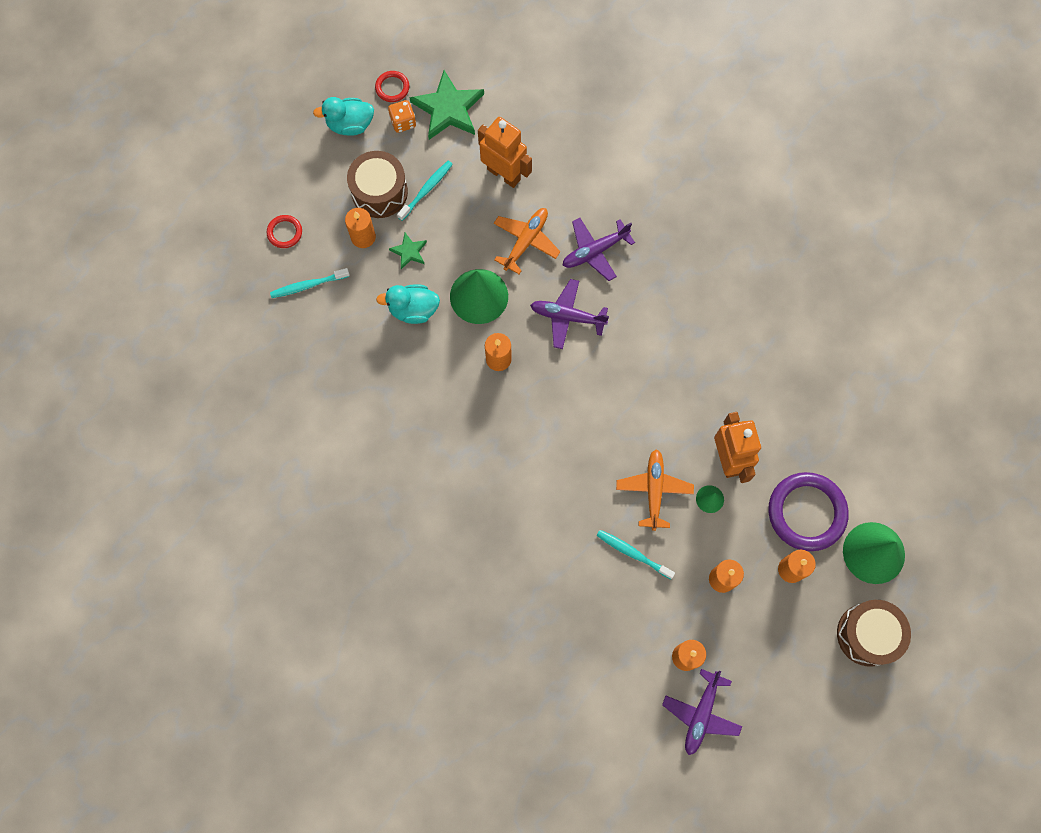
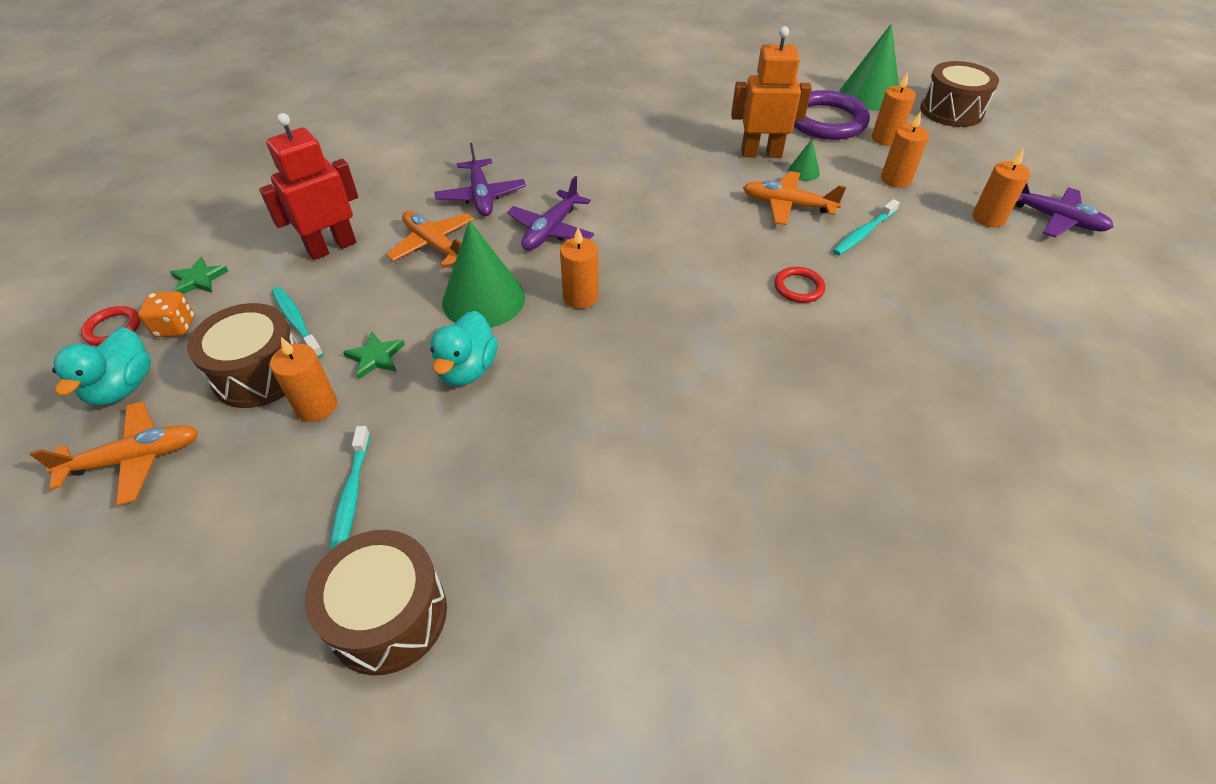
camera: 75 degrees left, 25 degrees down
(248, 333) = (388, 615): none -> brown drum
(285, 232) = (233, 514): red ring -> red ring (798, 287)
(305, 163) = (135, 459): none -> orange plane
(448, 109) = (199, 279): green star -> green star, size x0.50
(504, 174) = (332, 247): orange robot -> red robot

